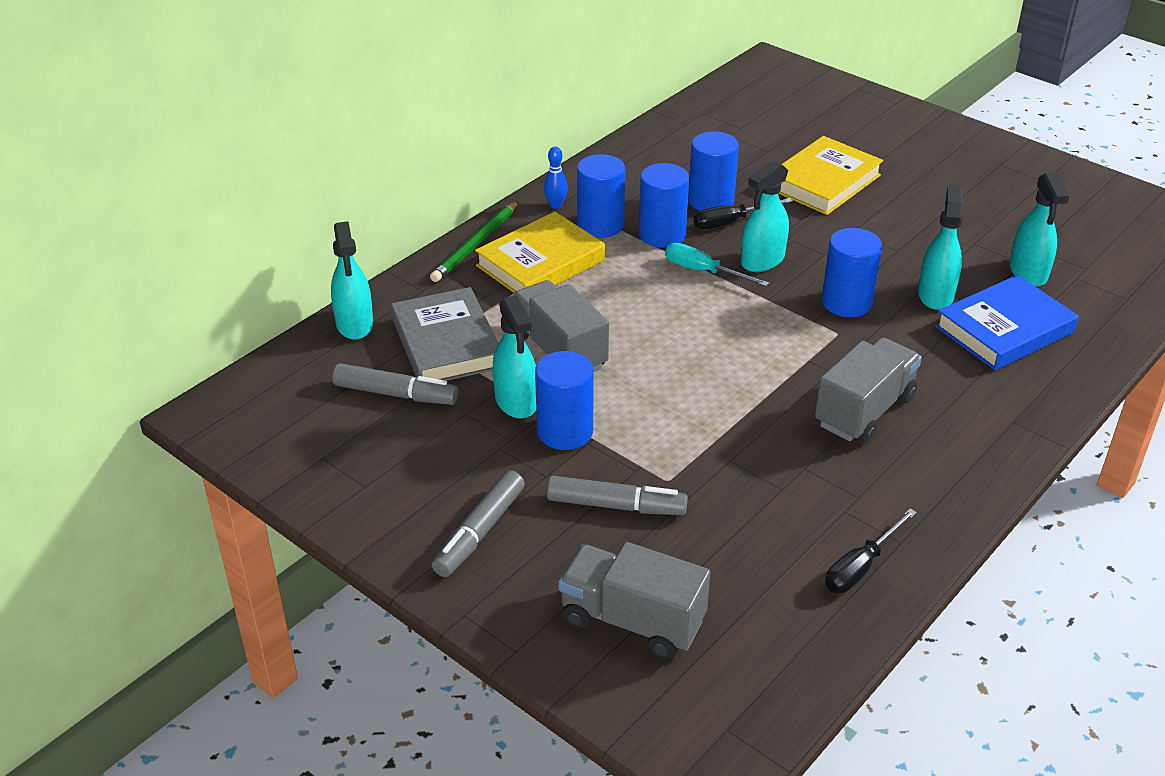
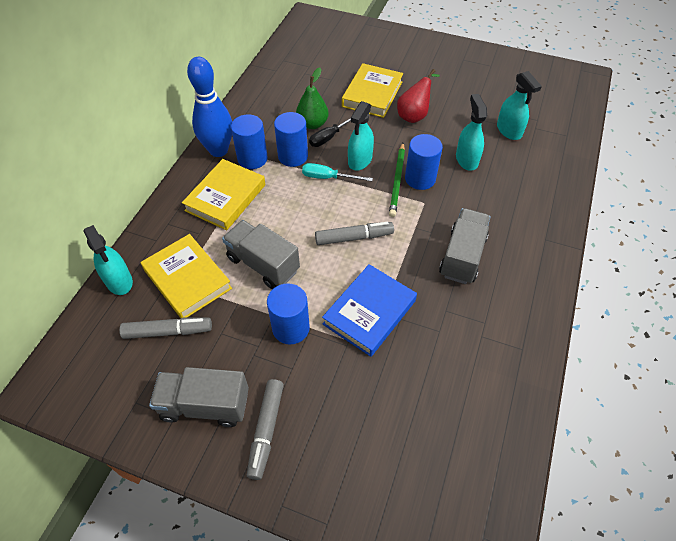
camera: 20 degrees left, 15 degrees up
(447, 343) = (187, 279): grey book -> yellow book
(475, 244) = (178, 194): green pencil -> green pencil (397, 181)
(516, 401) = (250, 313): turquoise spray bottle -> none
(555, 205) = (218, 150): blue bowling pin -> blue bowling pin, size x2.42
(616, 506) = (345, 378): grey marker -> grey marker (354, 238)
(632, 621) = (391, 470): grey truck -> grey truck (205, 405)
(711, 201) = (312, 124): blue cylinder -> green pear
(861, 567) = (508, 376): black screwdriver -> none
(878, 222) = (414, 115): none -> red pear
(1004, 329) = (513, 174): blue book -> blue book (369, 312)

